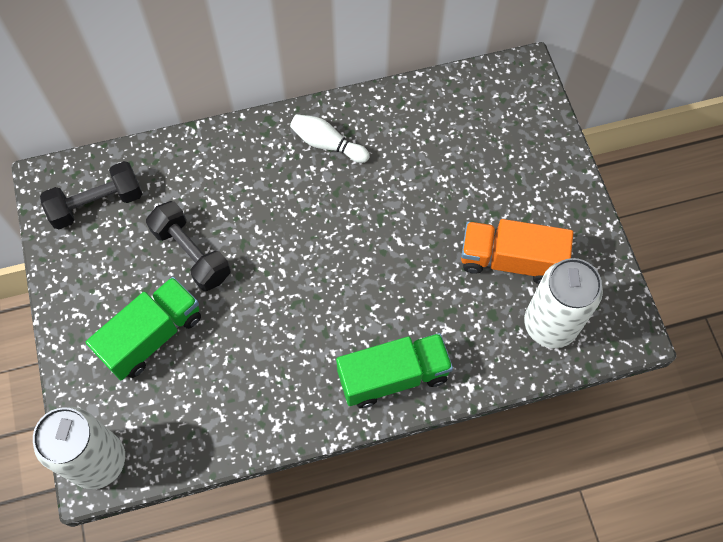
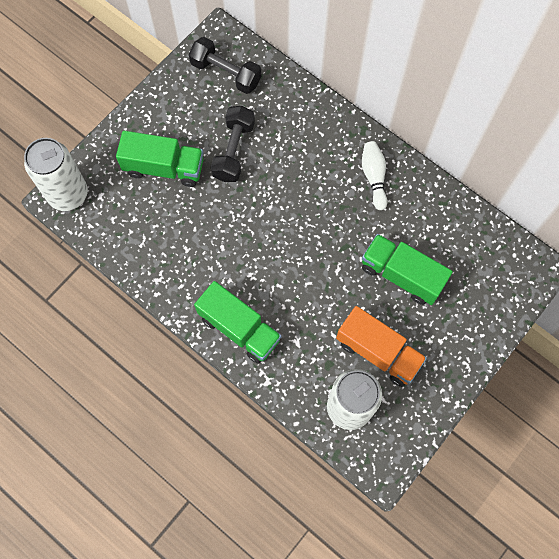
camera: 55 degrees right, 5 degrees up
(447, 187) = (401, 275): none -> green truck
(510, 260) = (378, 352): orange truck -> orange truck turned 150 degrees clockwise

